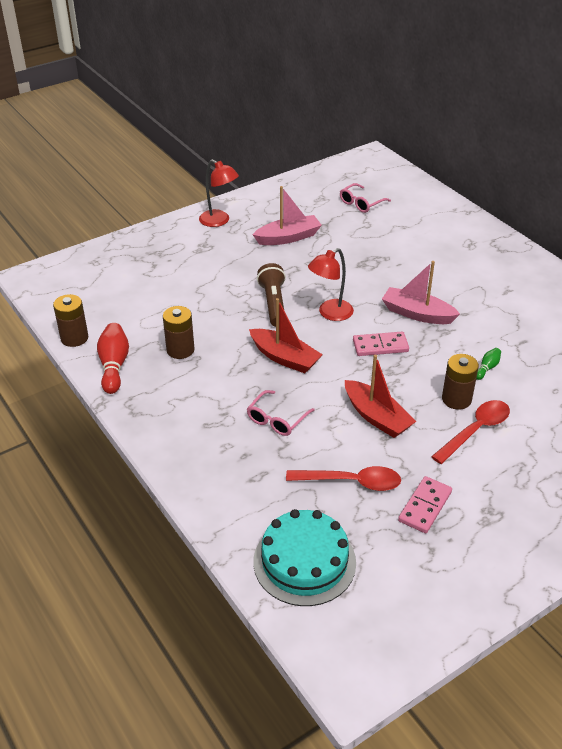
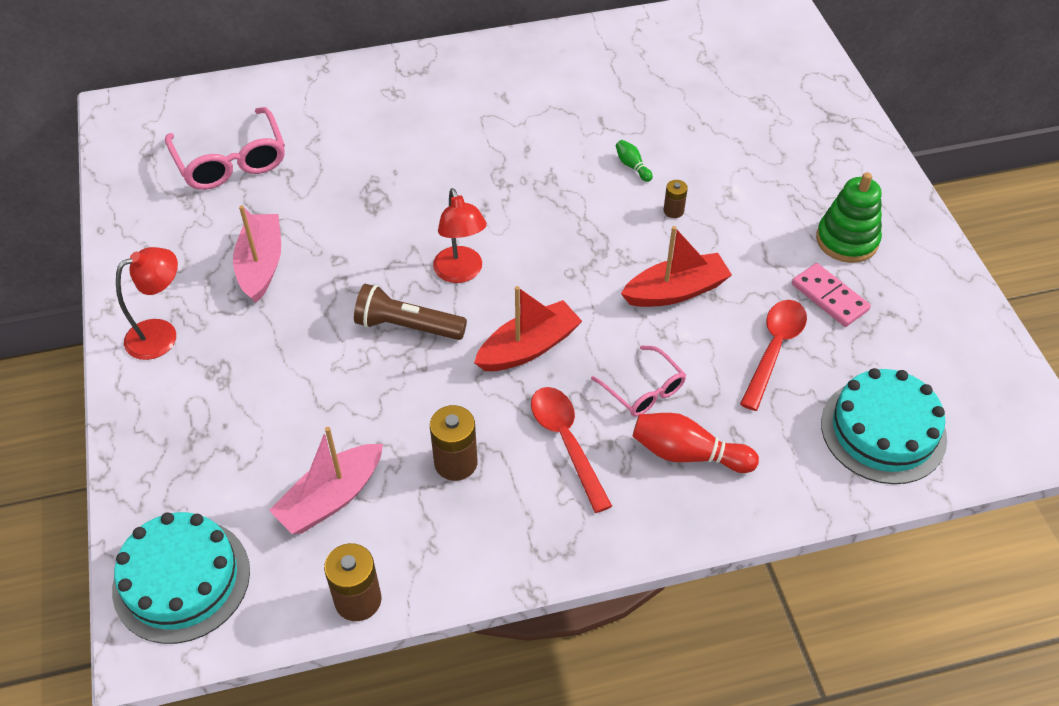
camera: 70 degrees left, 10 degrees up
(68, 276) = (181, 580): none -> turquoise cake
(114, 366) = (452, 556): red bowling pin -> red bowling pin (688, 454)
(361, 203) = (231, 161): pink glasses -> pink glasses, size x1.66
(380, 346) = (550, 245): pink domino -> none
(417, 314) = (506, 190): pink boat -> pink boat (331, 498)
(456, 399) = (673, 211): brown battery -> brown battery, size x0.56
(475, 430) = (729, 214): red spoon -> red spoon (566, 442)
(496, 508) = (847, 240): none -> green stacking toy

